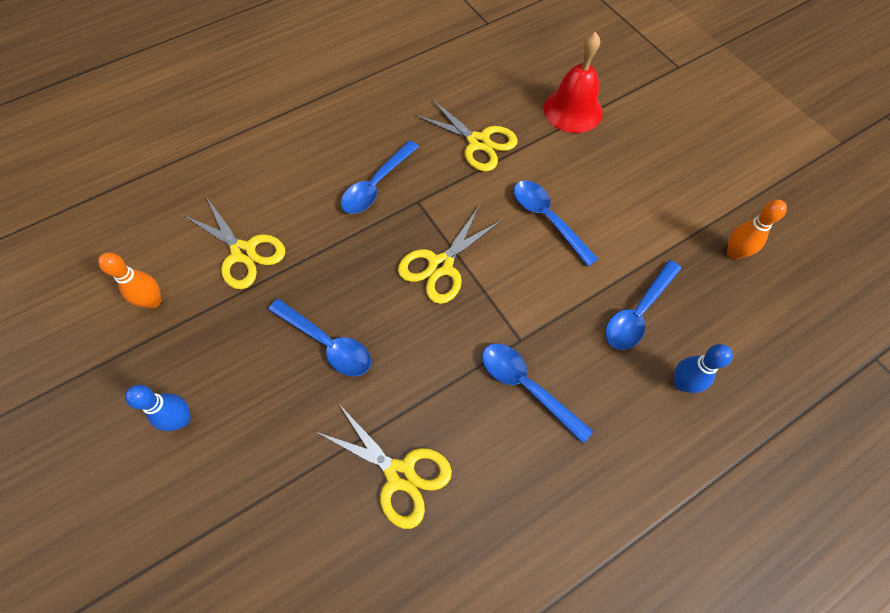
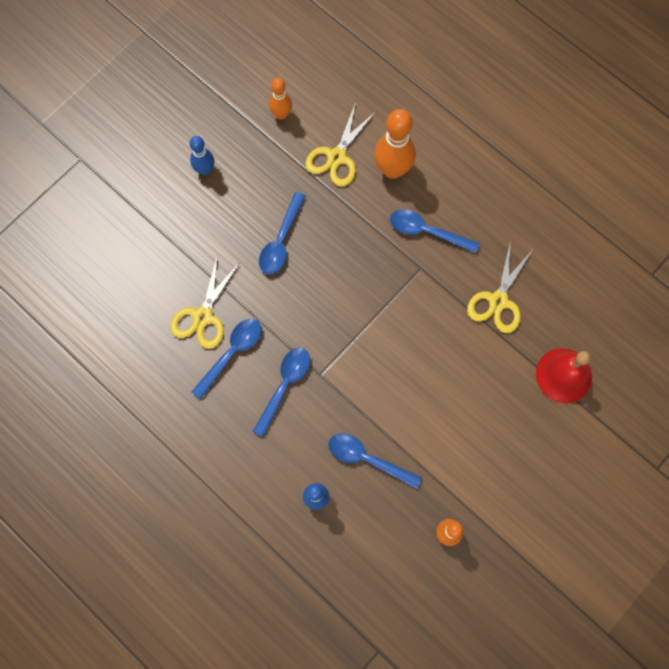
camera: 75 degrees right, 10 degrees up
(287, 199) = (392, 169): none -> orange bowling pin
(441, 265) = (366, 301): yellow scissors -> none
(547, 219) = (435, 374): blue spoon -> blue spoon (232, 353)

